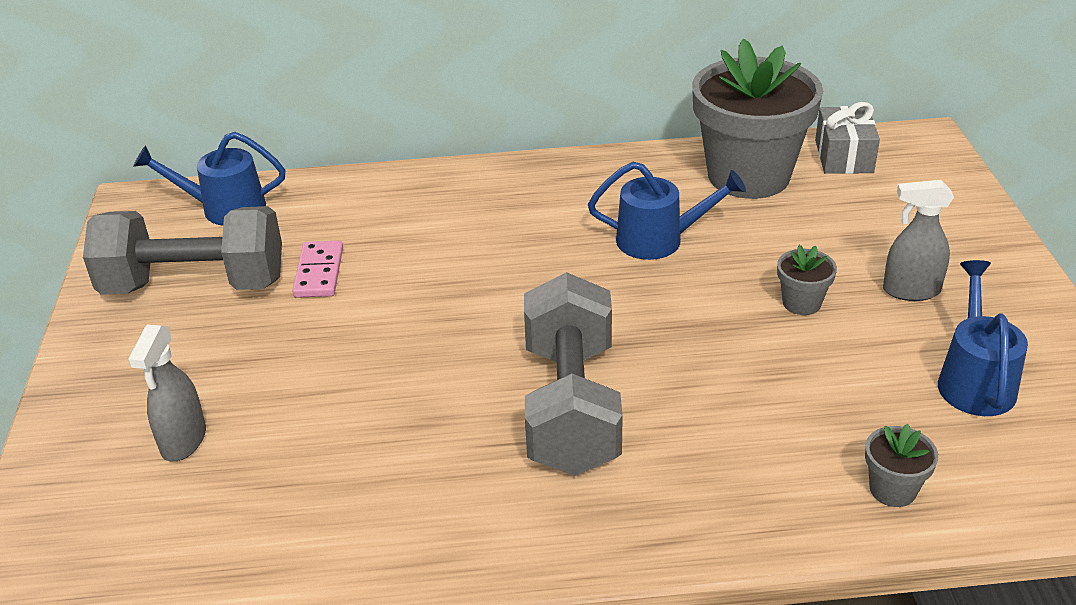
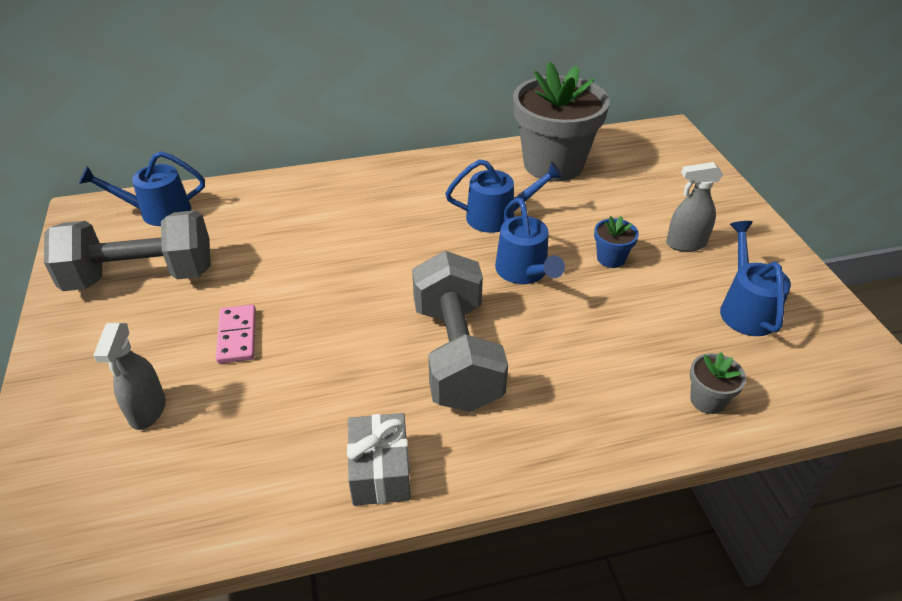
camera: 10 degrees left, 5 degrees up
(319, 272) = (241, 259): pink domino -> pink domino (237, 336)
(680, 313) = (524, 272): none -> blue watering can
(801, 303) = (611, 258): grey flower pot -> blue flower pot
(844, 156) = (617, 146): grey gift -> grey gift (380, 471)

